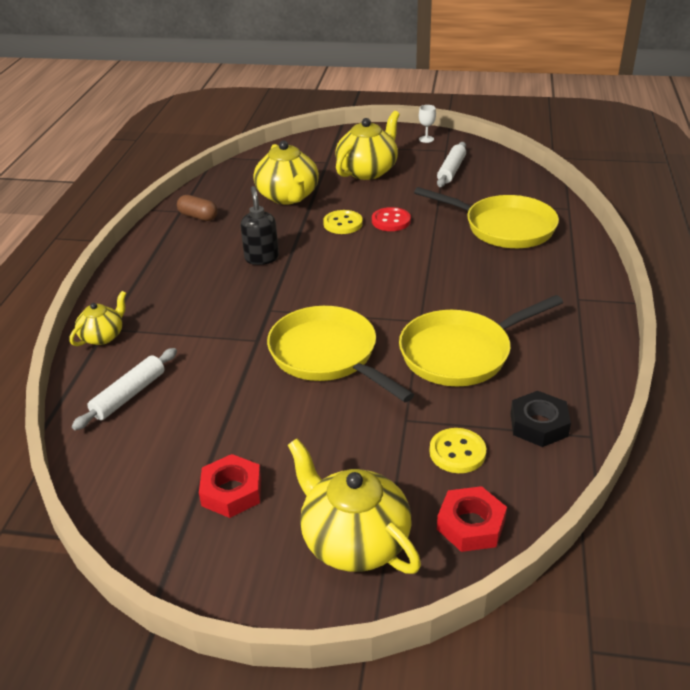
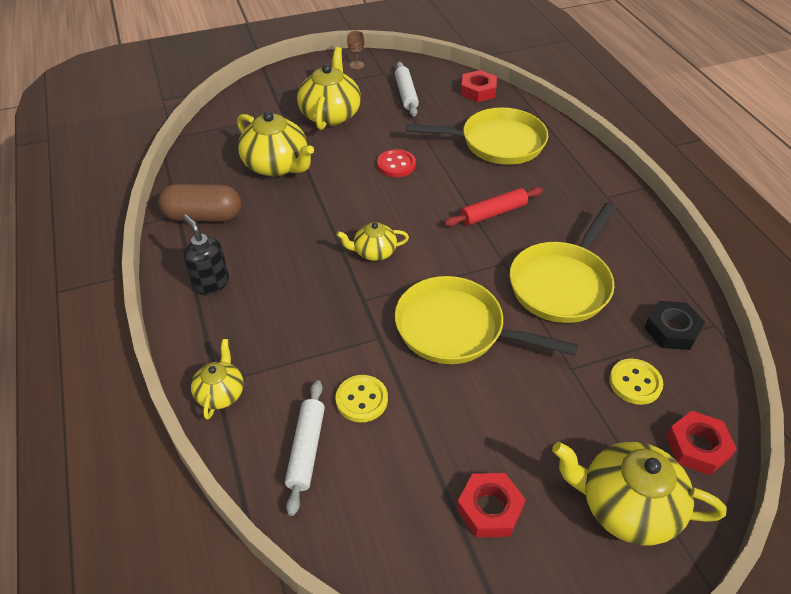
camera: 30 degrees left, 10 degrees up
(198, 216) = (203, 216): brown capsule -> brown capsule, size x1.62
(261, 258) = (308, 244): black soap dispenser -> black soap dispenser (211, 283)
(310, 279) = (374, 252): none -> yellow teapot
(343, 224) = (355, 181): yellow button -> yellow button (361, 400)
(426, 139) = (356, 65): white goblet -> brown goblet
(447, 280) = (493, 213): none -> red rolling pin
(525, 183) = (478, 91): none -> red nut

